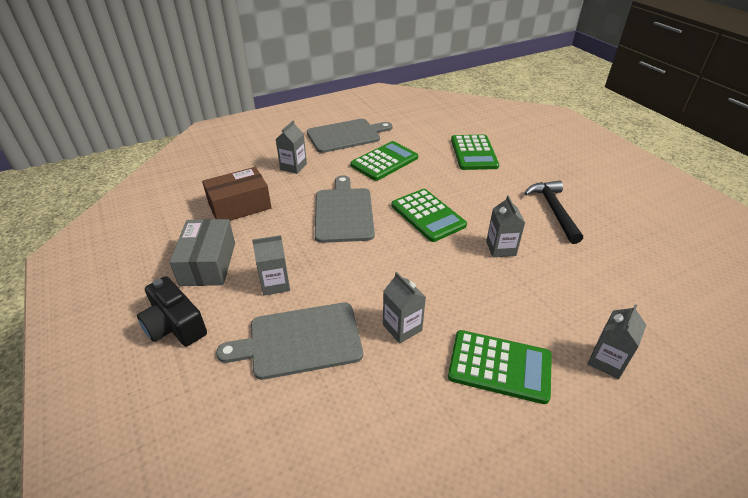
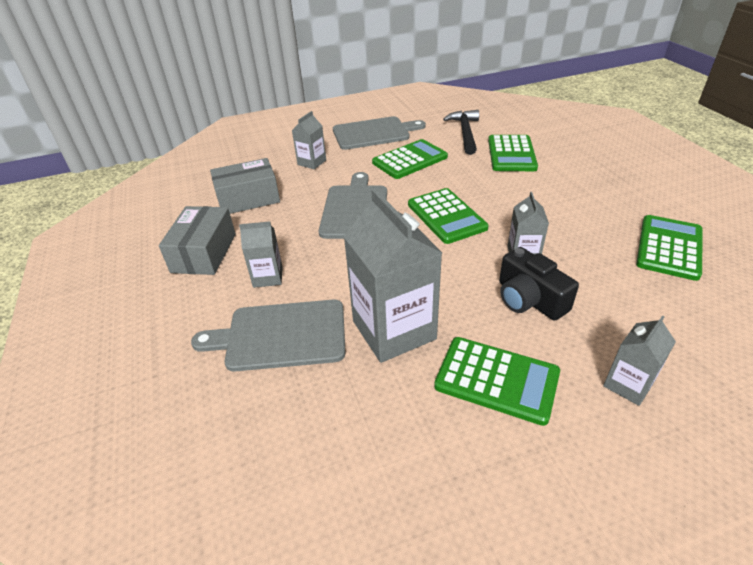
camera: 10 degrees right, 0 degrees up
(175, 325) = (158, 311): black camera -> black camera (529, 299)
(240, 206) = (248, 198): brown box -> grey box
(402, 327) = (394, 330): grey carton -> grey carton, size x1.97
(553, 210) = (593, 217): black hammer -> black hammer (465, 133)
(619, 235) = (669, 247): none -> green calculator

